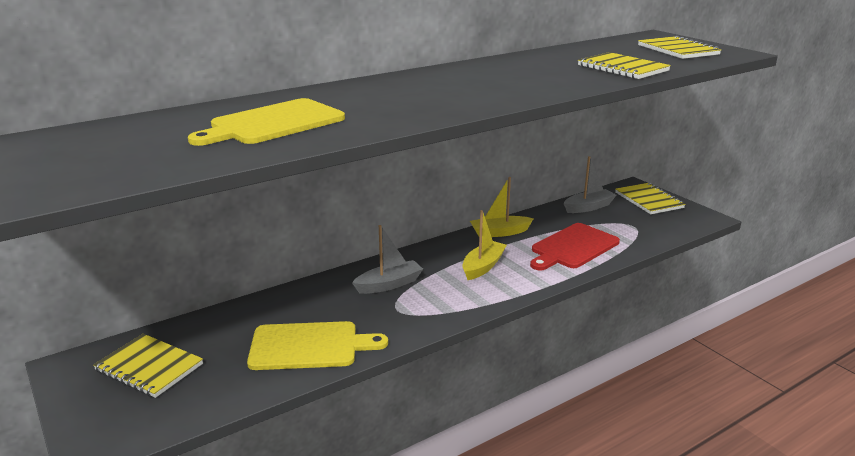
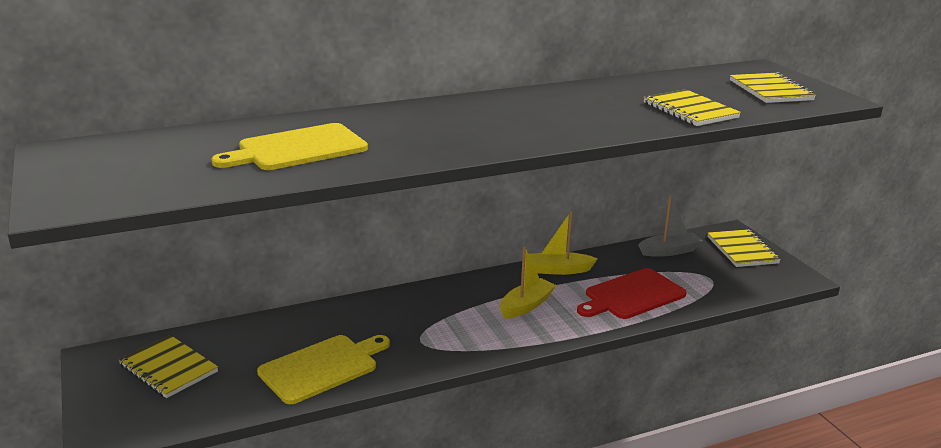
camera: 10 degrees right, 0 degrees up
(309, 346) = (322, 367): yellow cutting board -> yellow cutting board turned 45 degrees counterclockwise
(389, 284) = (422, 313): grey boat -> none

